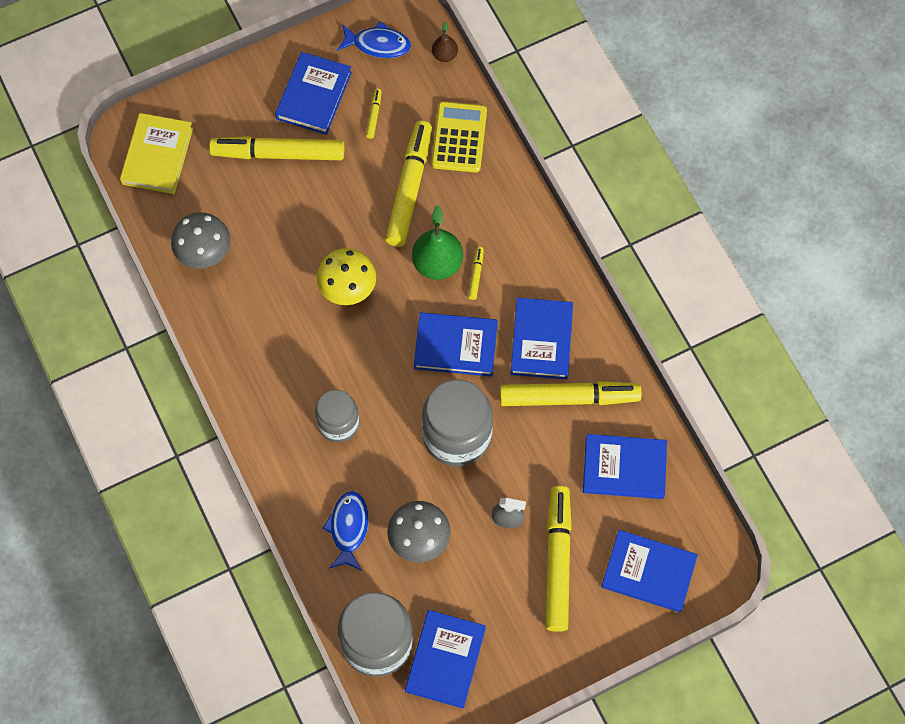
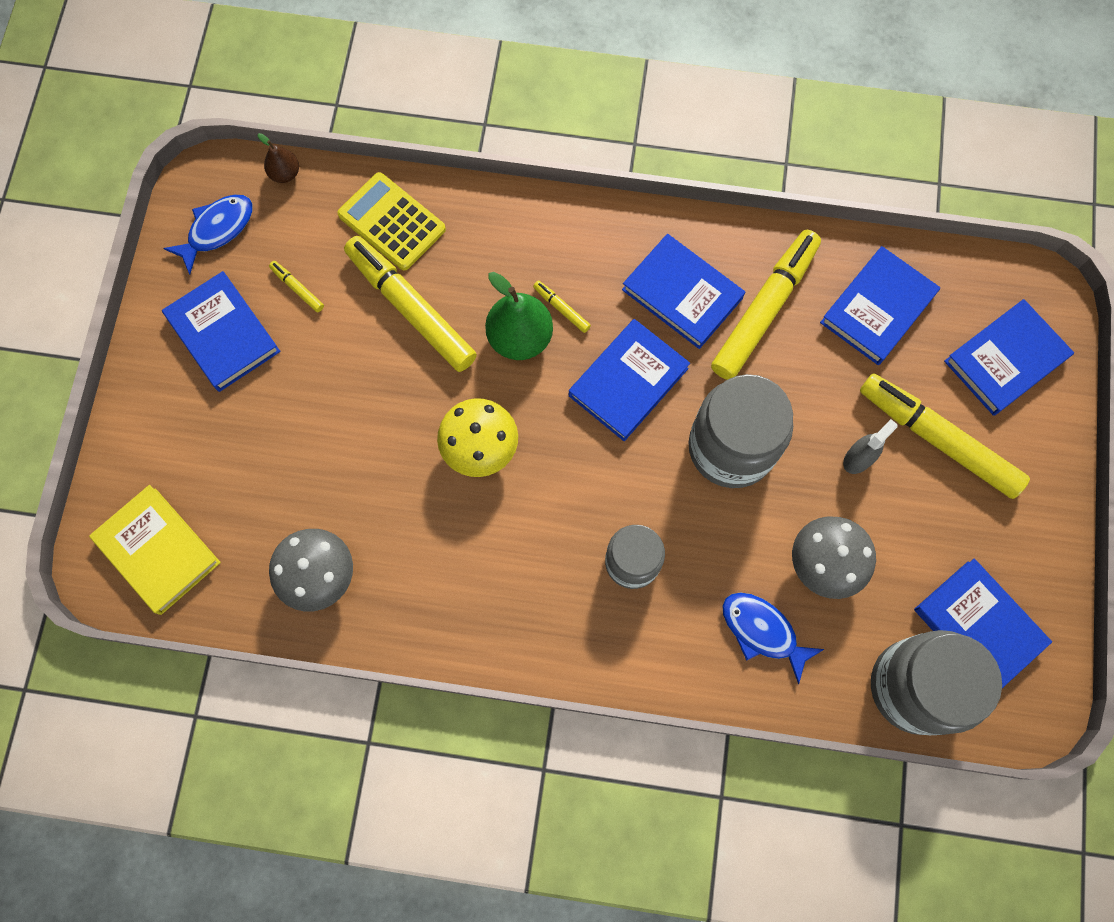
camera: 55 degrees left, 5 degrees up
(278, 153) = (262, 416): yellow marker -> none

